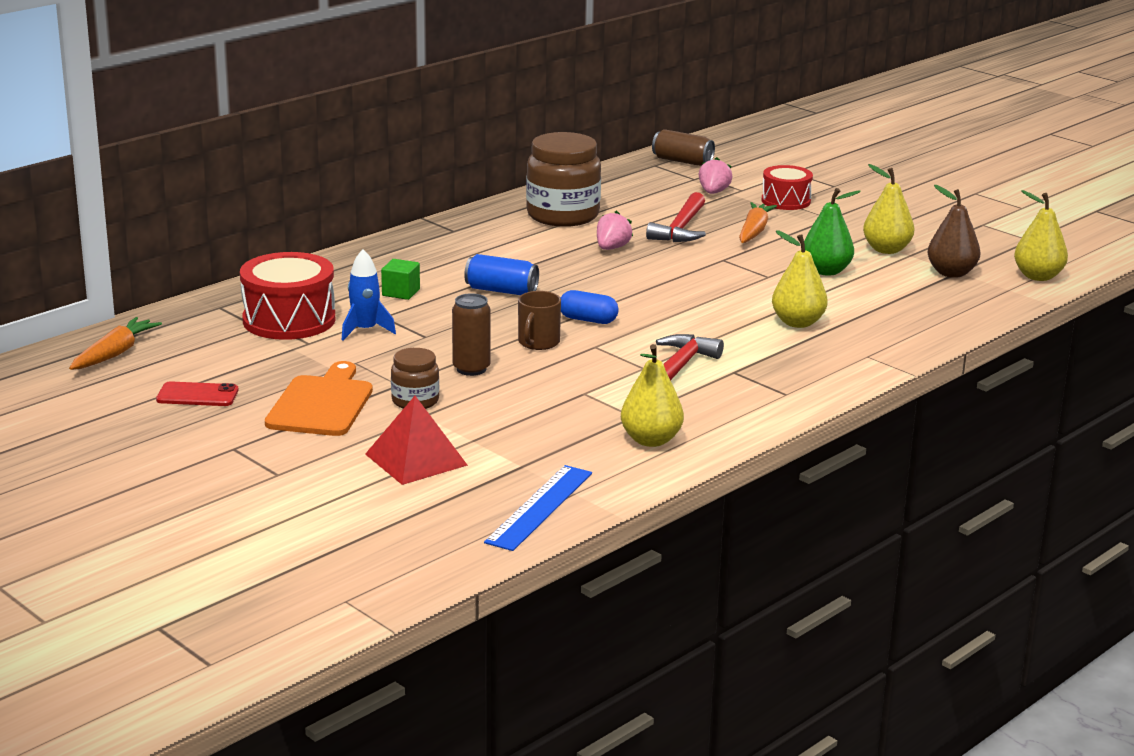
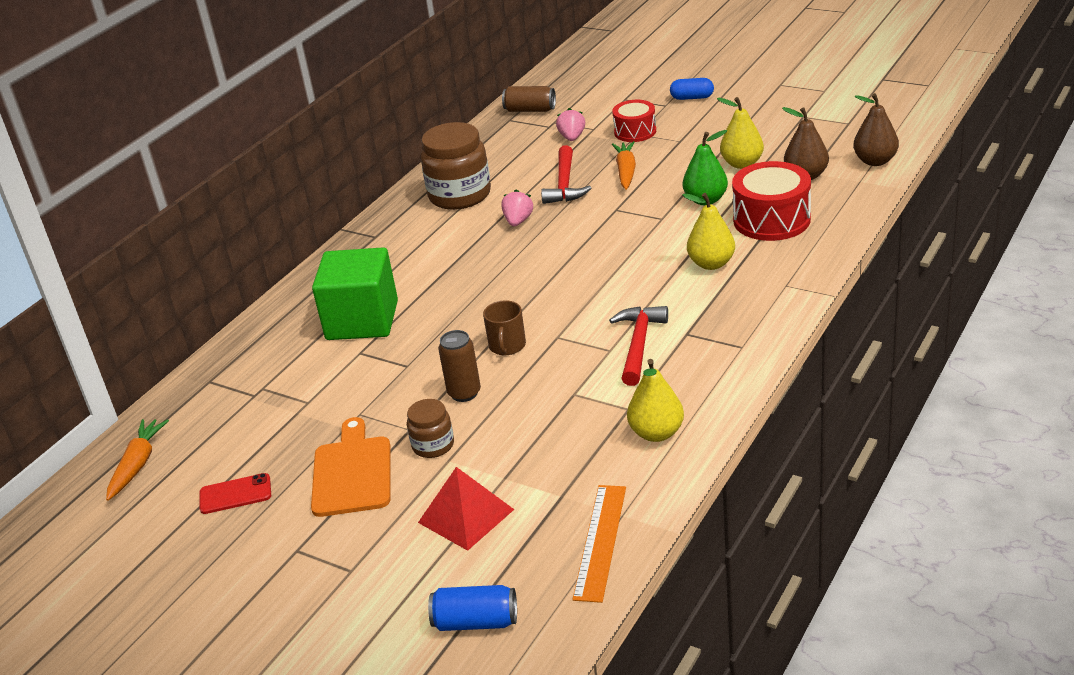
camera: 10 degrees left, 10 degrees up
(289, 320) = (278, 380): red drum -> red drum (771, 220)
(365, 330) = (351, 373): blue rocket -> none
(401, 292) = (362, 320): green cube -> green cube, size x2.44
(501, 290) = (448, 294): blue can -> blue can (475, 622)
(540, 507) = (600, 541): blue ruler -> orange ruler
(588, 320) = (537, 308): blue capsule -> blue capsule (692, 98)
(1038, 276) = (875, 161): yellow pear -> brown pear

